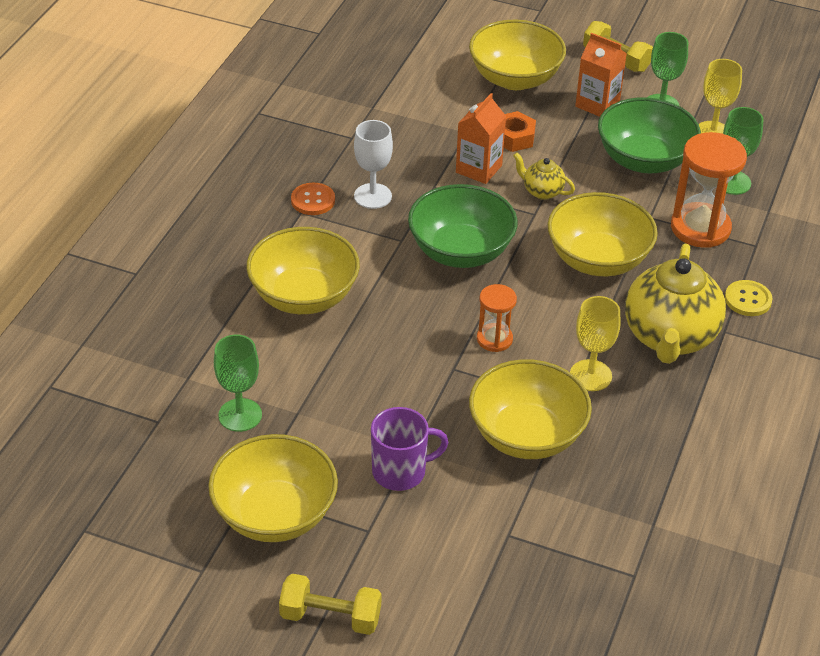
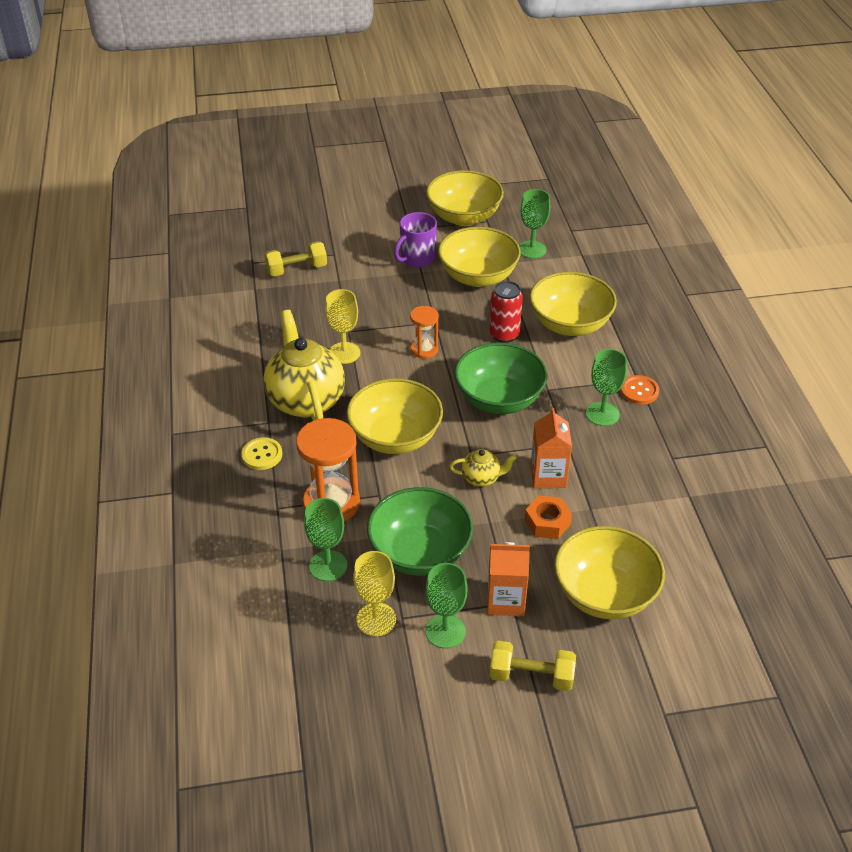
camera: 150 degrees right, 0 degrees up
(330, 617) = (396, 192): yellow dumbbell -> yellow dumbbell (297, 269)
(373, 196) = (602, 414): white goblet -> green goblet
(389, 316) = (504, 335): none -> red can
(526, 435) = (360, 303): yellow bowl -> yellow bowl (478, 277)

